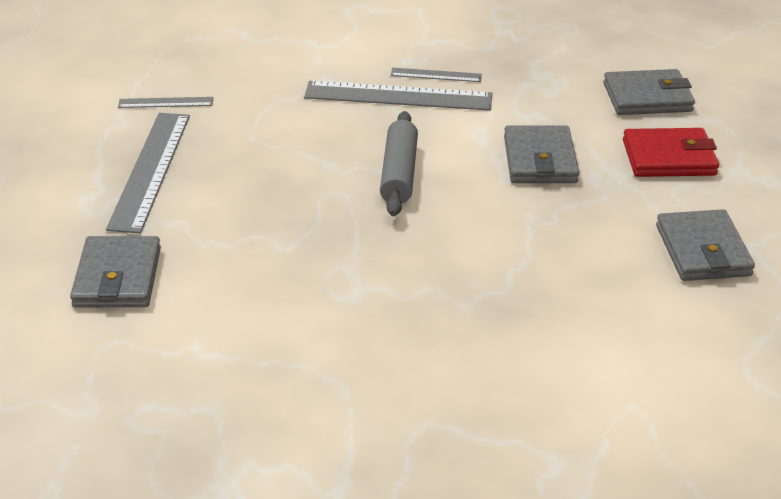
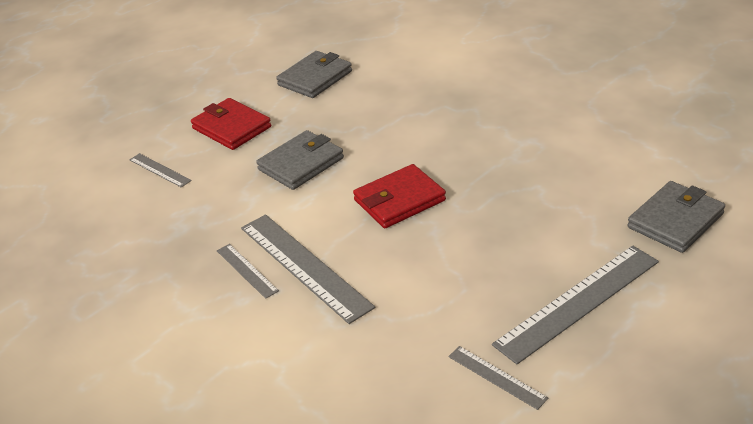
camera: 130 degrees left, 0 degrees up
(399, 173) = (399, 200): grey rolling pin -> red wallet
(647, 97) = (159, 170): grey wallet -> grey ruler

